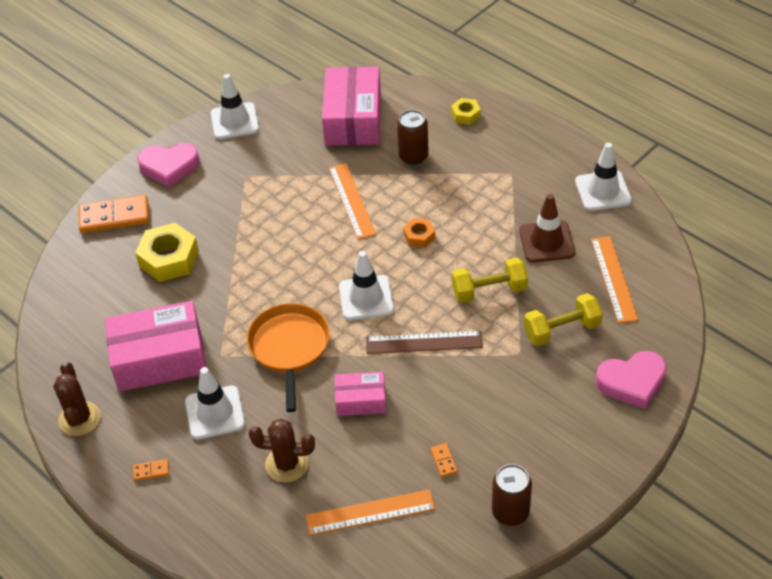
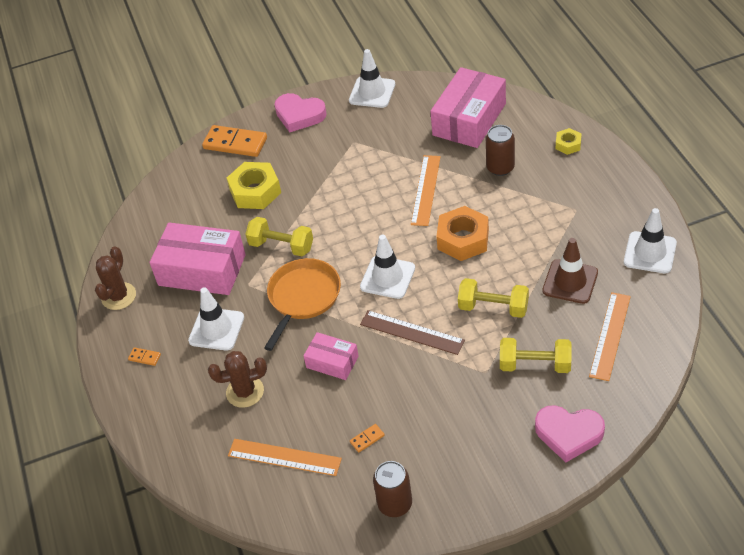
camera: 30 degrees right, 0 degrees up
(233, 305) = (281, 246): none -> yellow dumbbell
(287, 464) = (245, 392): brown cactus -> brown cactus turned 45 degrees counterclockwise
(419, 236) = (463, 239): orange nut -> orange nut, size x1.89
(443, 461) = (367, 439): orange domino -> orange domino turned 45 degrees clockwise

